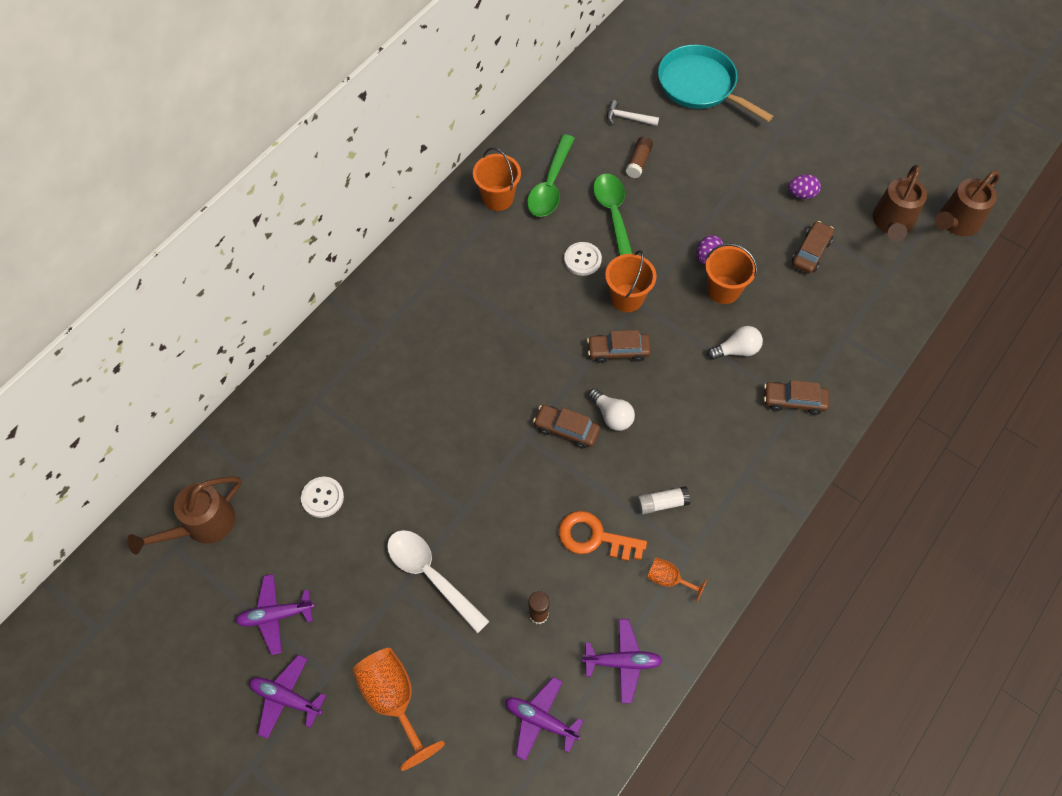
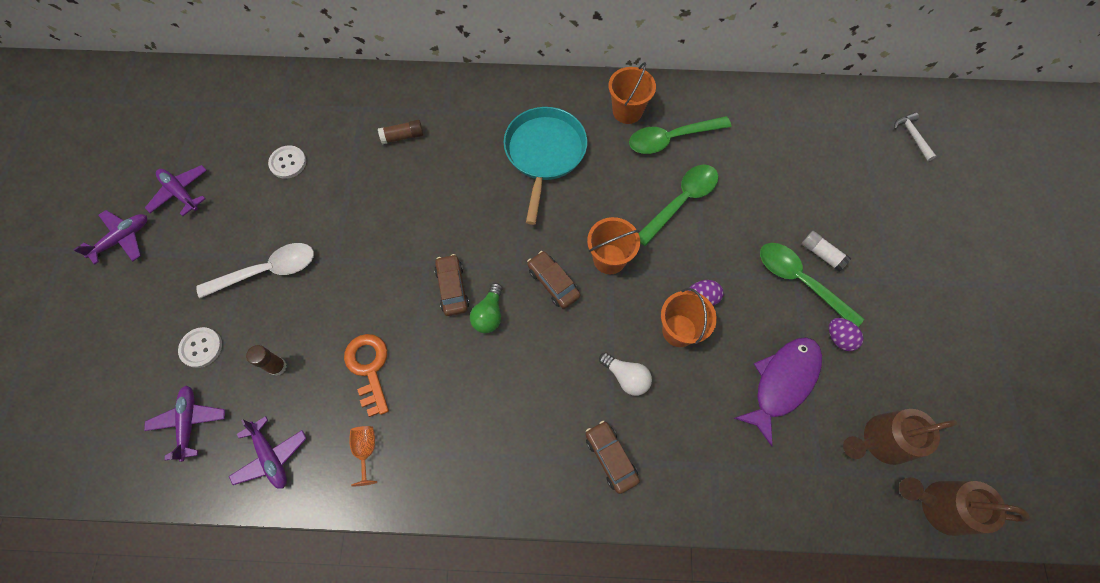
camera: 55 degrees right, 5 degrees up
(202, 525) = (223, 108): brown watering can -> none
(286, 698) = (122, 239): purple plane -> purple plane turned 60 degrees clockwise
(394, 699) = (155, 308): orange goblet -> none
(431, 575) = (267, 271): white spoon -> white spoon turned 60 degrees clockwise
(582, 259) = (619, 204): white button -> white button (201, 348)
(612, 415) = (489, 314): white light bulb -> green light bulb
(628, 118) = (789, 153): white hammer -> white hammer (912, 136)
(638, 162) = (752, 187): brown glue stick -> brown glue stick (402, 136)
(662, 503) = (433, 403): white glue stick -> white glue stick (822, 254)
(700, 85) = (877, 186): turquoise pan -> turquoise pan (544, 153)
(741, 186) = (800, 281): none -> green spoon
(811, 252) = (782, 383): brown car -> purple fish

